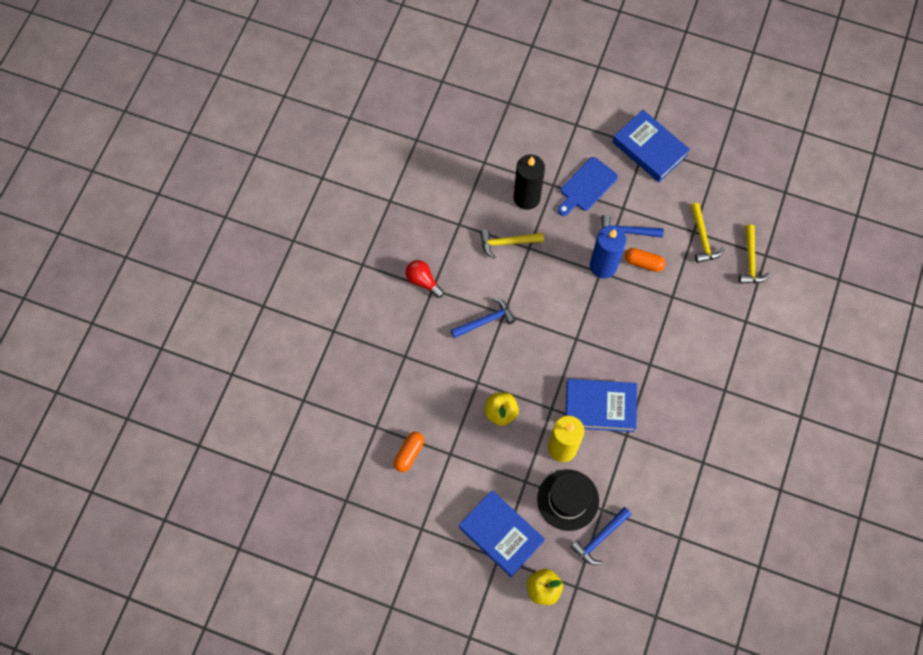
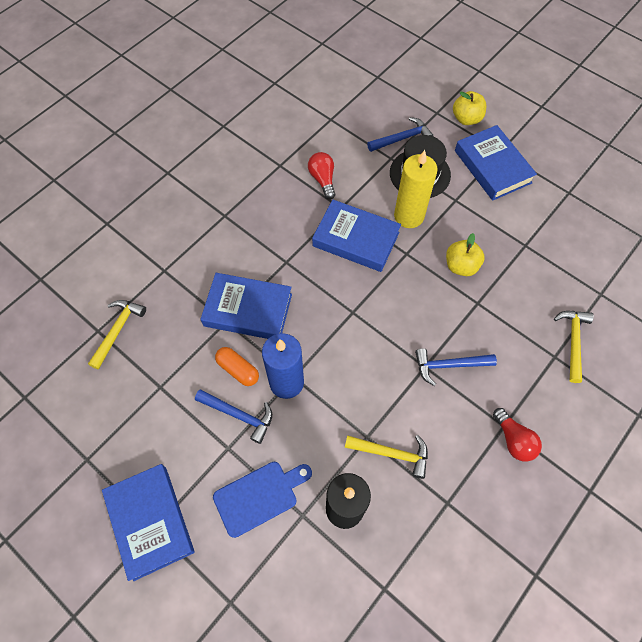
camera: 160 degrees left, 5 degrees down
(409, 453) = (569, 258): orange capsule -> none
(655, 460) = (323, 179): none -> red light bulb
(660, 311) = (248, 310): none -> blue book
(702, 238) = (154, 375): yellow hammer -> yellow hammer (573, 342)

